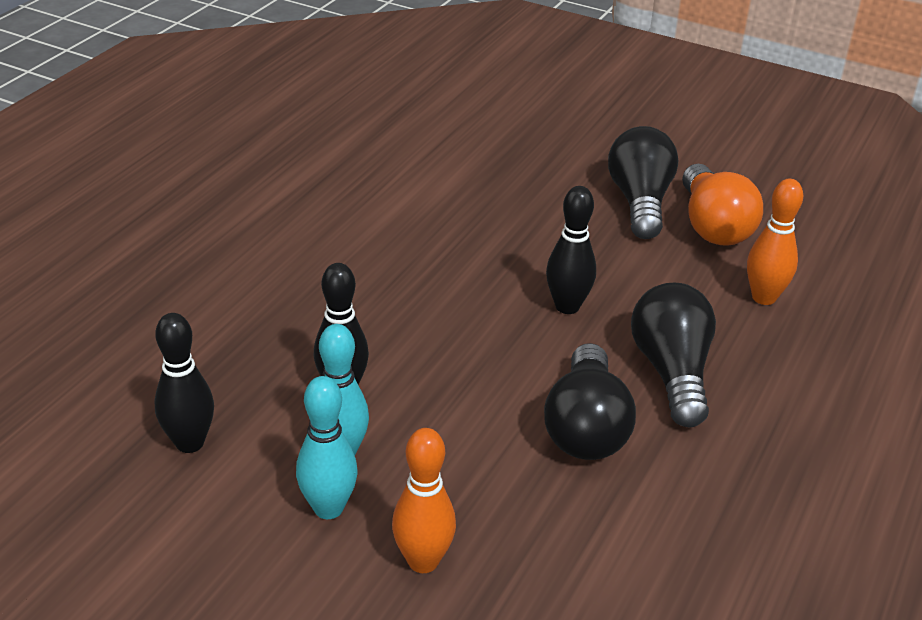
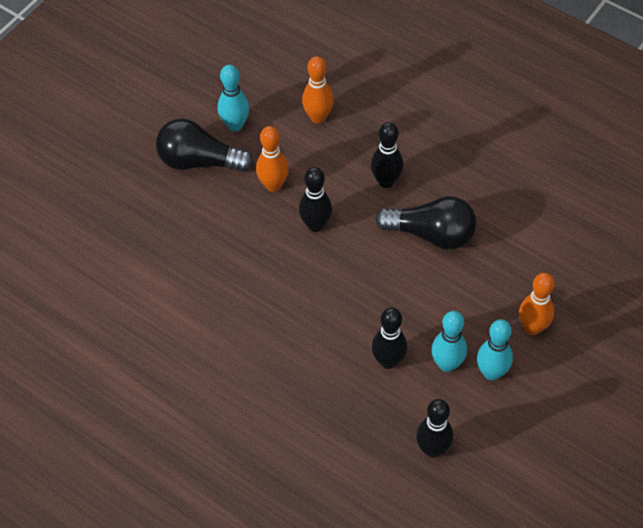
camera: 80 degrees left, 20 degrees up
(623, 264) = (273, 185): none -> orange bowling pin
(672, 372) = (386, 181): black light bulb -> black bowling pin
(713, 226) = (235, 125): orange light bulb -> turquoise bowling pin

